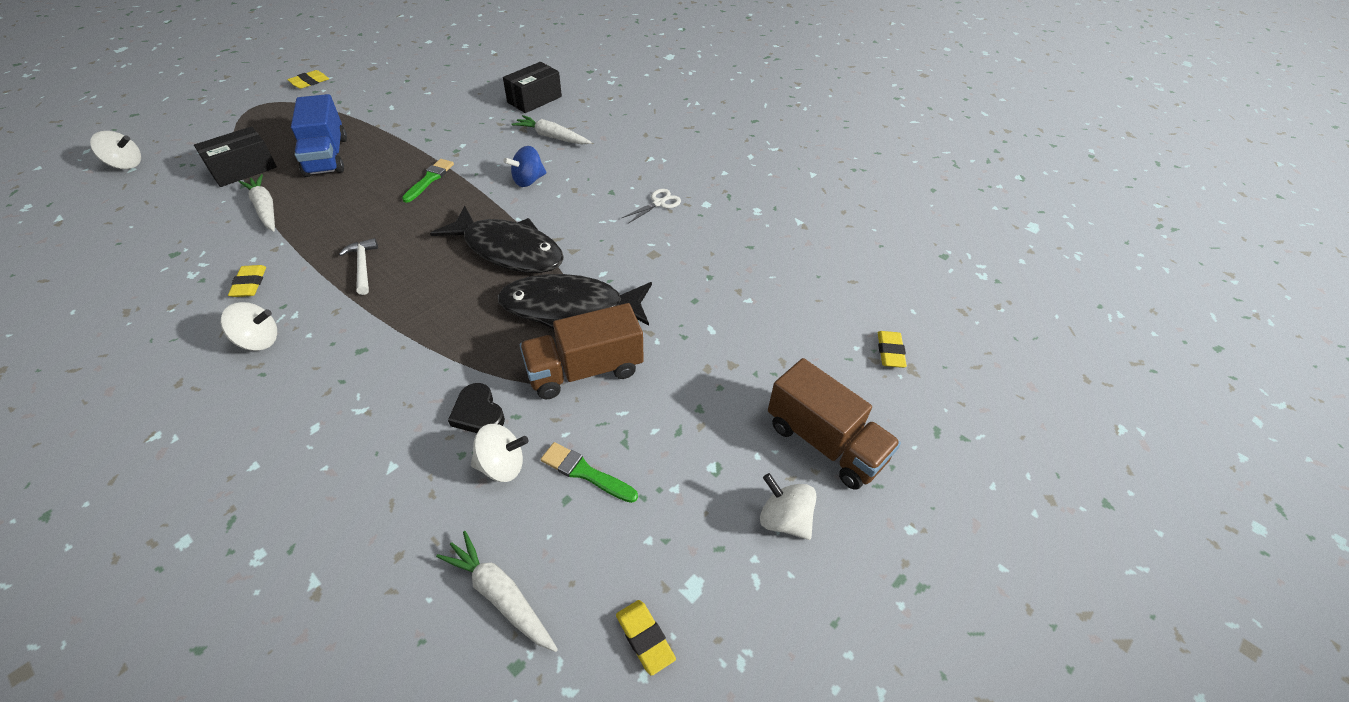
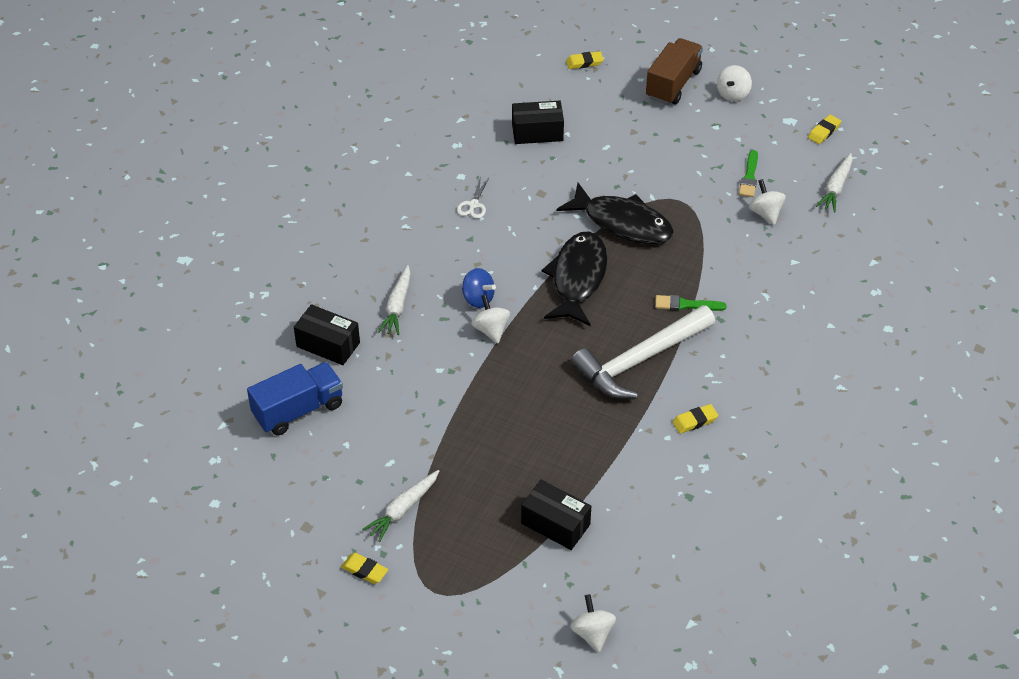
camera: 105 degrees left, 0 degrees up
(259, 341) = (743, 380): white spinning top -> white spinning top (491, 330)
(265, 208) = (603, 469): white carrot -> white carrot (403, 509)
(327, 156) = (505, 468): blue truck -> blue truck (298, 410)
(363, 266) = (640, 360): white hammer -> white hammer, size x2.34
(429, 179) = (507, 369): green brush -> green brush (686, 305)
(478, 413) = (736, 237): black heart -> none
(569, 307) = (622, 223): black fish -> black fish turned 45 degrees counterclockwise
(585, 370) = (675, 198): brown truck -> none
(658, 203) = (473, 205): white scissors -> white scissors turned 105 degrees counterclockwise
(758, 274) = (537, 132): none -> black box

